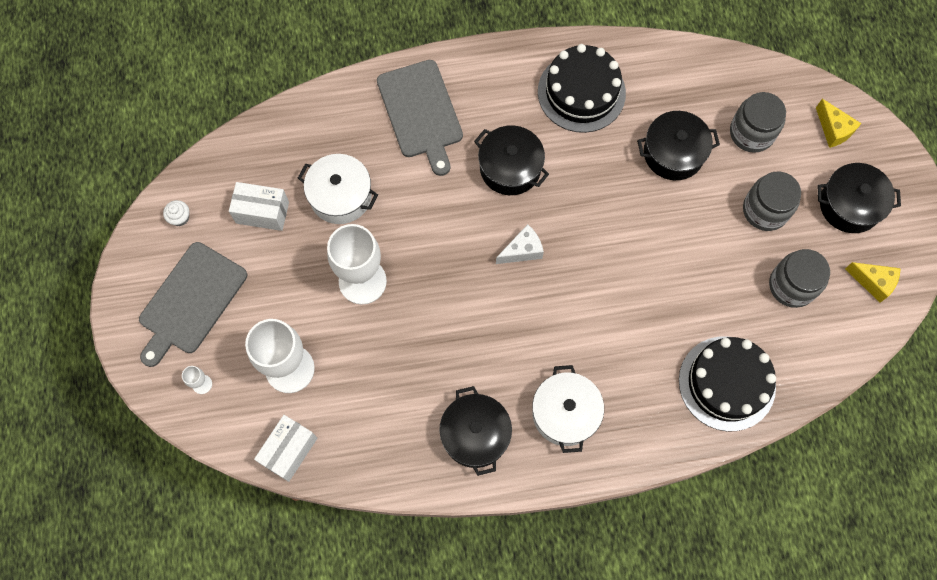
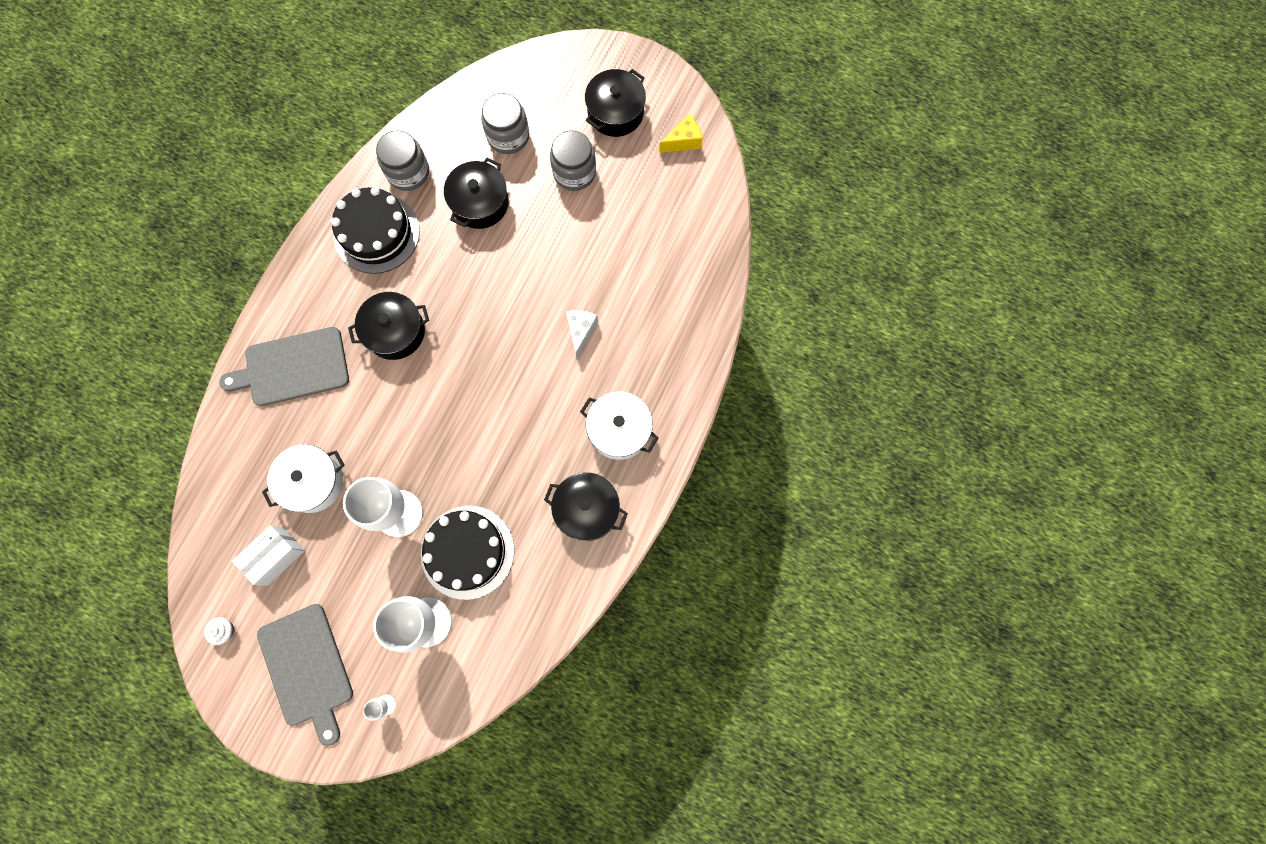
camera: 55 degrees left, 5 degrees up
(289, 451) = (494, 667): white box -> none
(421, 112) = (293, 368): grey cutting board -> grey cutting board turned 150 degrees clockwise
(522, 250) = (469, 371): white cheese -> white cheese (580, 331)
(727, 383) = (681, 297): black cake -> black cake (467, 552)
(792, 285) = (644, 197): grey jar -> grey jar (408, 172)
(833, 130) = (551, 79): yellow cheese -> none

